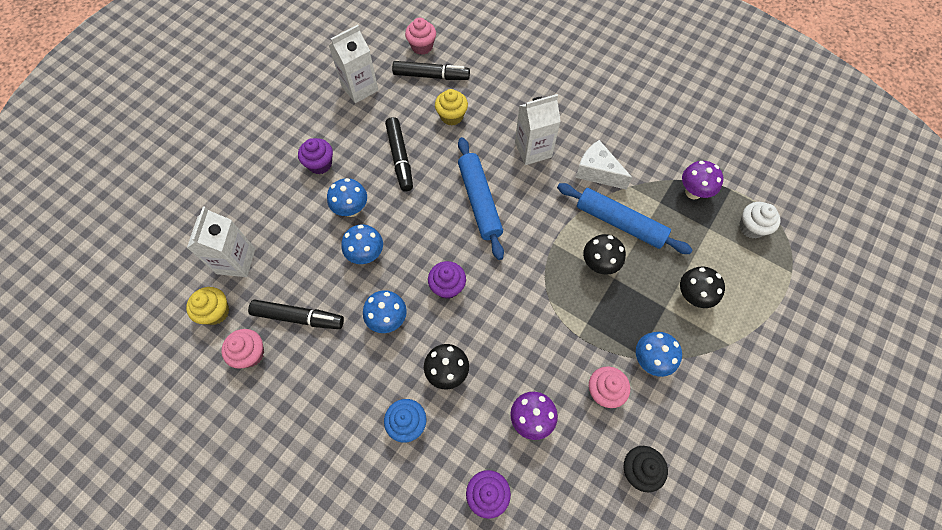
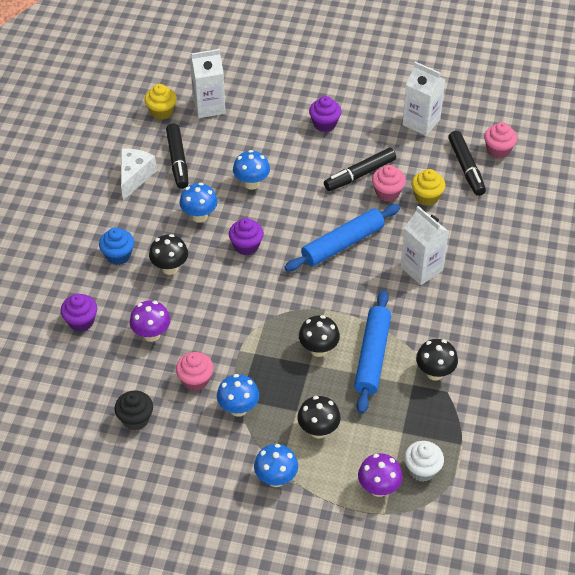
camera: 70 degrees right, 15 degrees down
(250, 354) = (137, 144): pink cupcake -> pink cupcake (387, 193)
(351, 209) = (290, 160): blue mushroom -> blue mushroom (276, 479)
(597, 172) = (422, 326): white cheese -> white cheese (134, 177)
(651, 181) = (434, 373): none -> black mushroom
(693, 192) = (440, 411): purple mushroom -> purple mushroom (378, 488)

